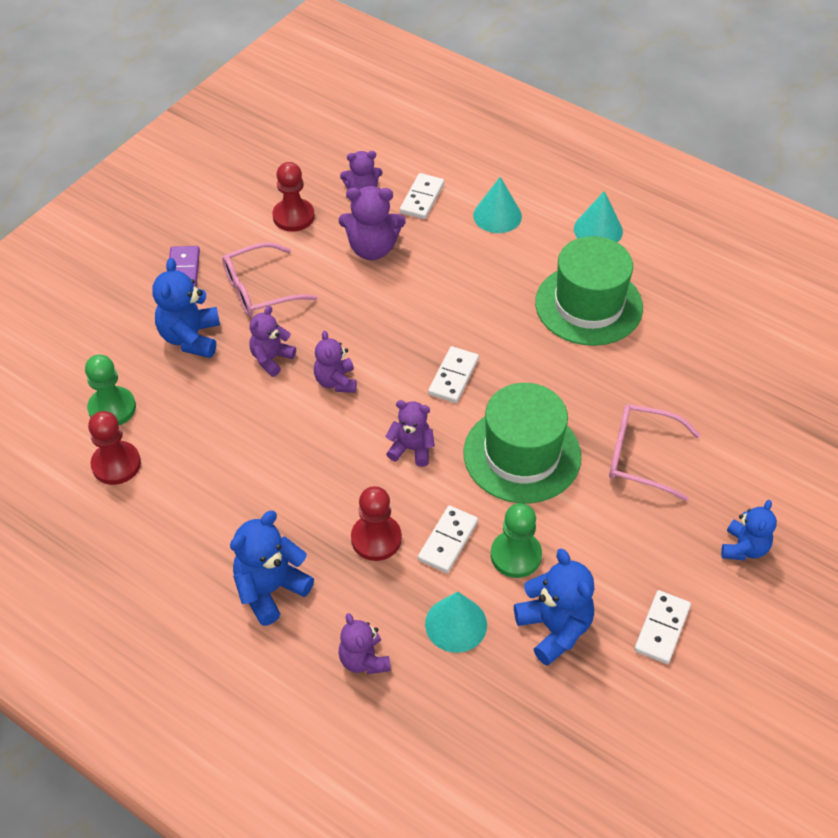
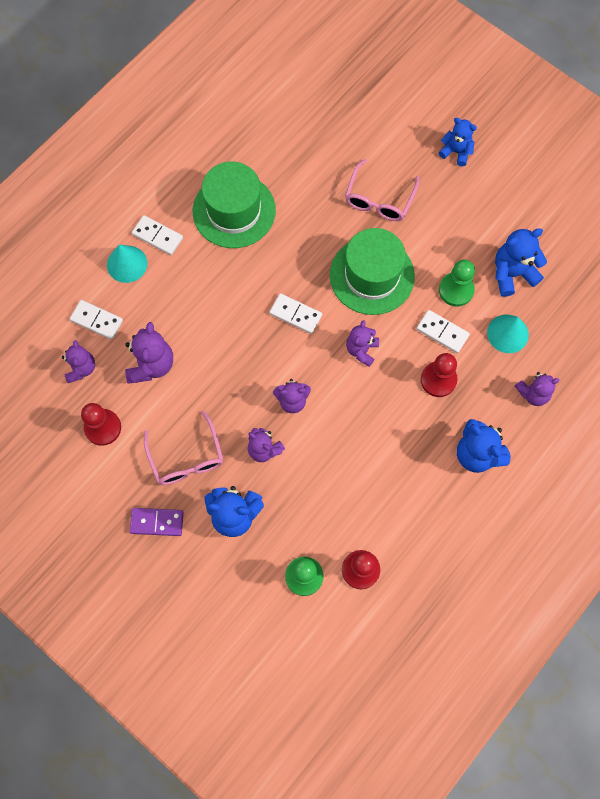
camera: 85 degrees left, 20 degrees up
(598, 230) = (154, 192): turquoise cone -> none
(662, 628) = (513, 211): white domino -> white domino (157, 236)

